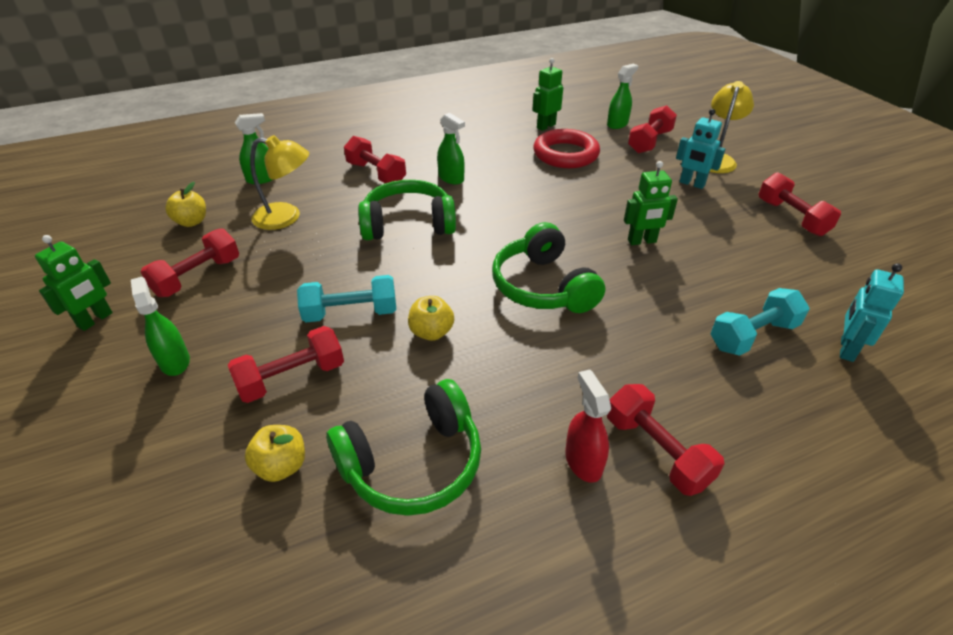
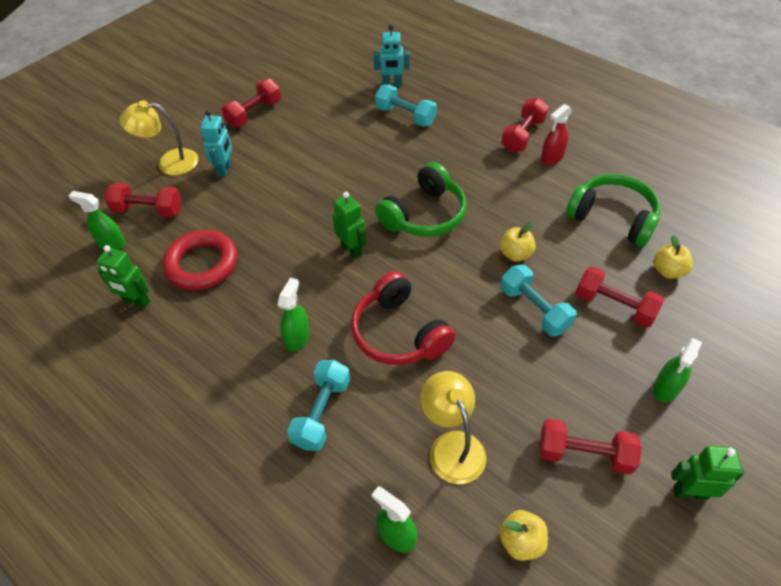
camera: 115 degrees left, 10 degrees up
(376, 174) = (322, 413): red dumbbell -> turquoise dumbbell
(408, 224) = (398, 333): green headphones -> red headphones
(642, 241) = (332, 179): green robot -> green robot (352, 249)

